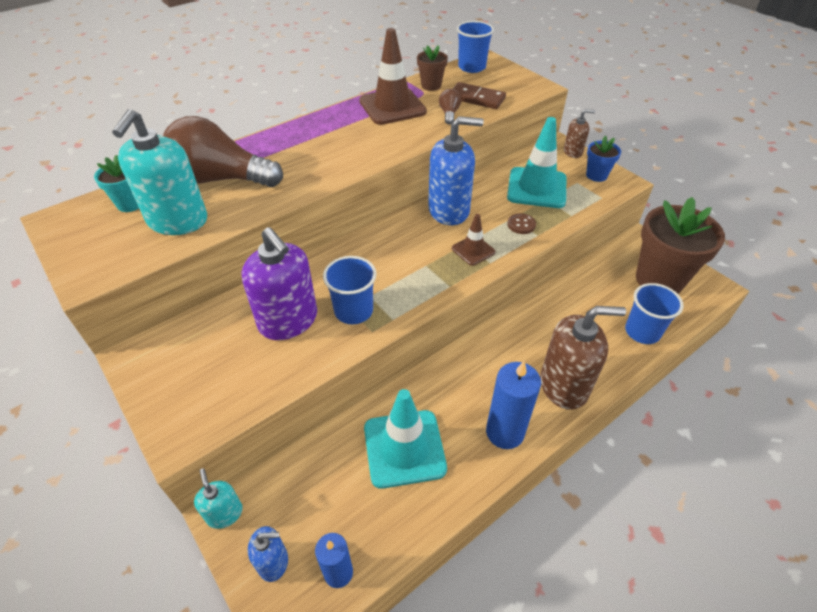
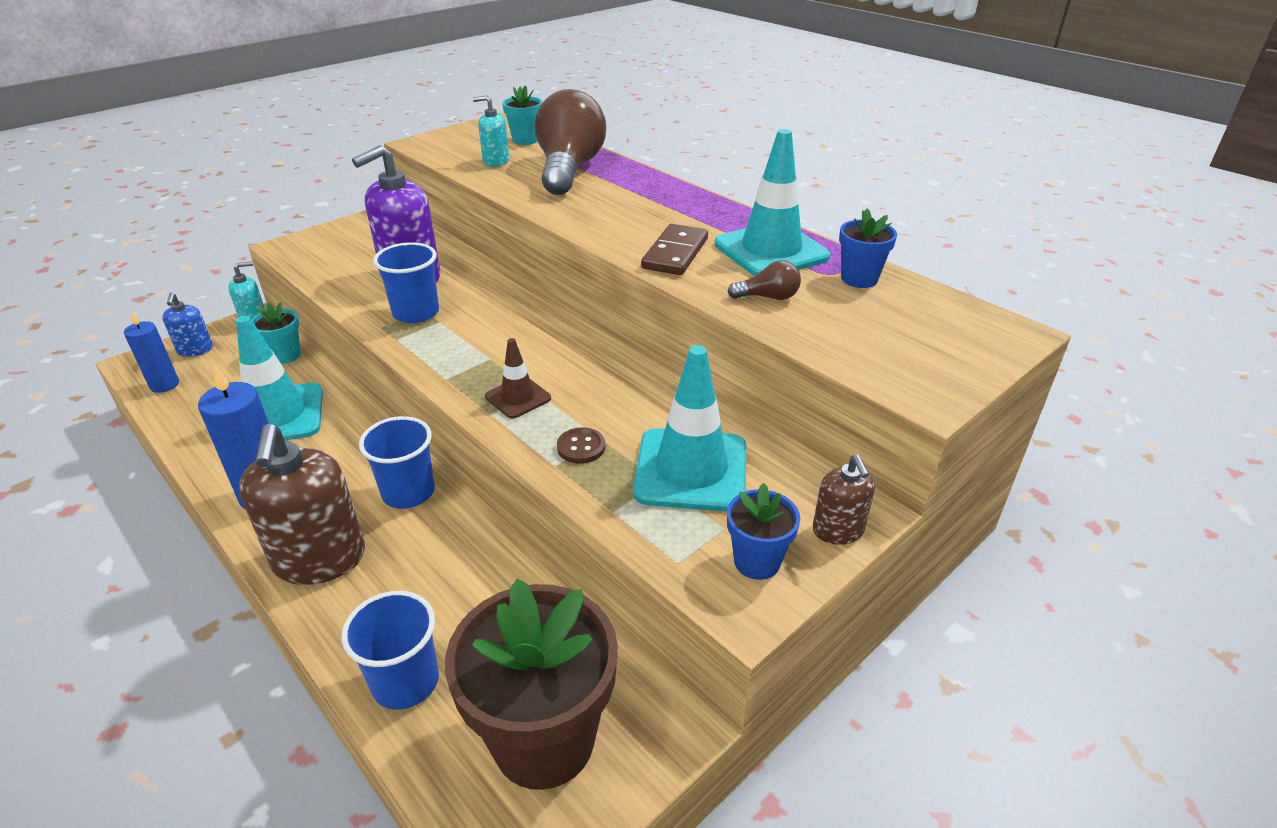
camera: 85 degrees right, 10 degrees down
(177, 221) = (496, 161): turquoise soap dispenser -> turquoise soap dispenser, size x0.51
(306, 464) = (285, 355): none -> turquoise flower pot
(392, 106) = (771, 251): brown traffic cone -> turquoise traffic cone
(431, 86) = (859, 279): brown flower pot -> blue flower pot
(449, 210) = (612, 374): blue soap dispenser -> none
(472, 67) = (961, 317): blue cup -> blue cup (408, 492)
(476, 98) = (836, 322): brown domino -> brown domino (675, 253)

